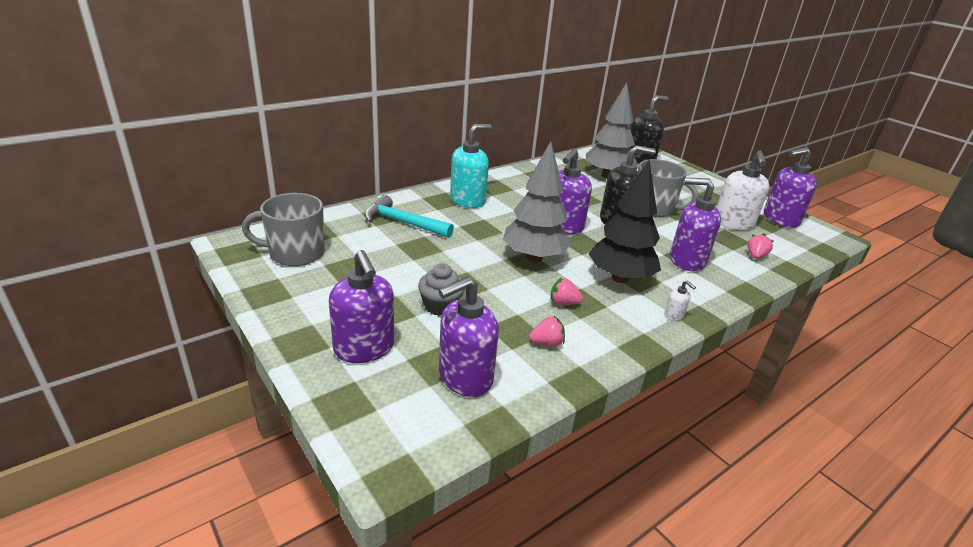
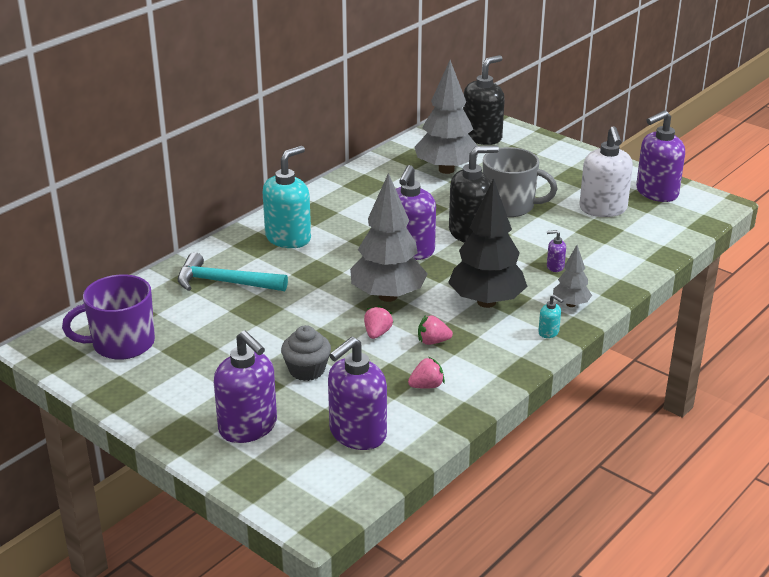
camera: 10 degrees left, 0 degrees up
(295, 253) = (122, 343): grey mug -> purple mug
(674, 315) = (548, 332): white soap dispenser -> turquoise soap dispenser
(686, 260) = (555, 267): purple soap dispenser -> purple soap dispenser, size x0.43
(698, 294) = (571, 304): none -> grey tree
(755, 256) = (629, 246): pink strawberry -> pink strawberry (377, 333)

